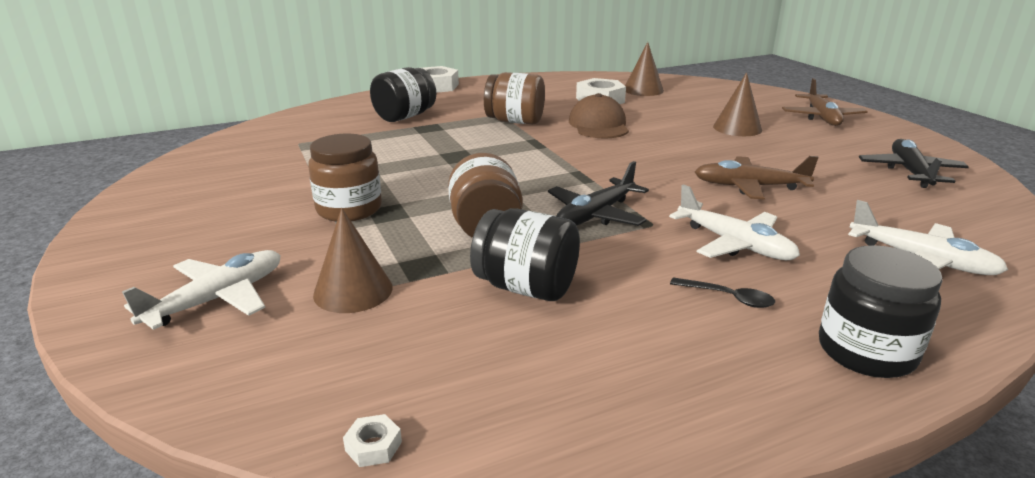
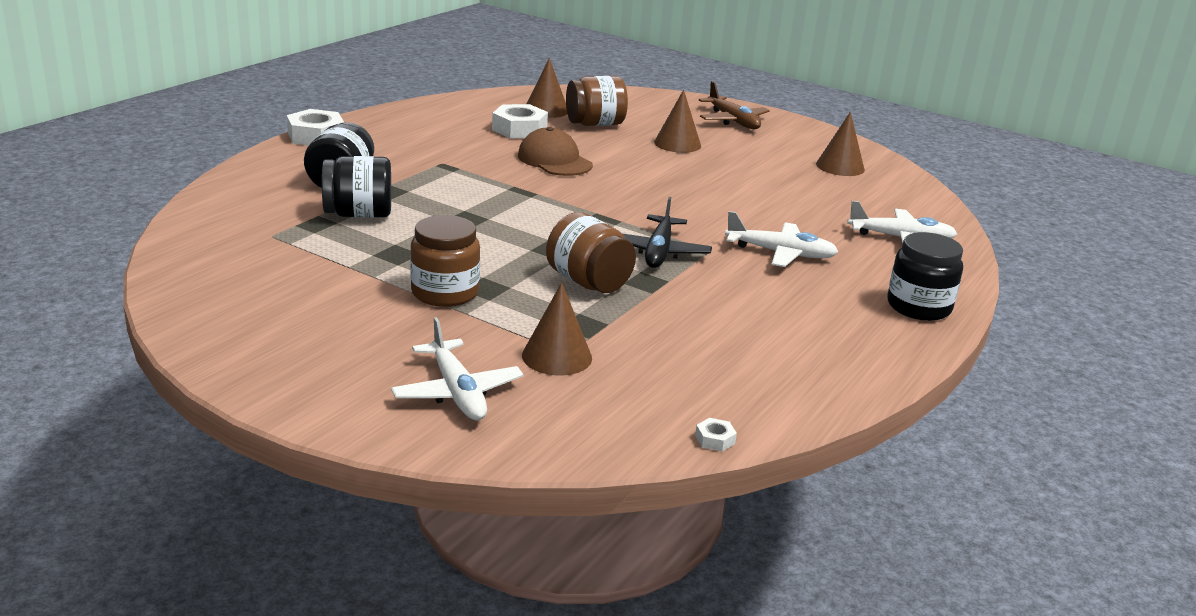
camera: 35 degrees left, 0 degrees up
(217, 299) = (457, 392): white plane -> white plane turned 150 degrees clockwise
(515, 121) = (468, 169): brown jar -> brown jar (595, 124)
(526, 287) = (679, 321): black jar -> black jar (358, 214)
(728, 297) = (815, 293): black spoon -> none
(750, 187) = (744, 202): brown plane -> none
(910, 172) = (840, 166): black plane -> brown cone

